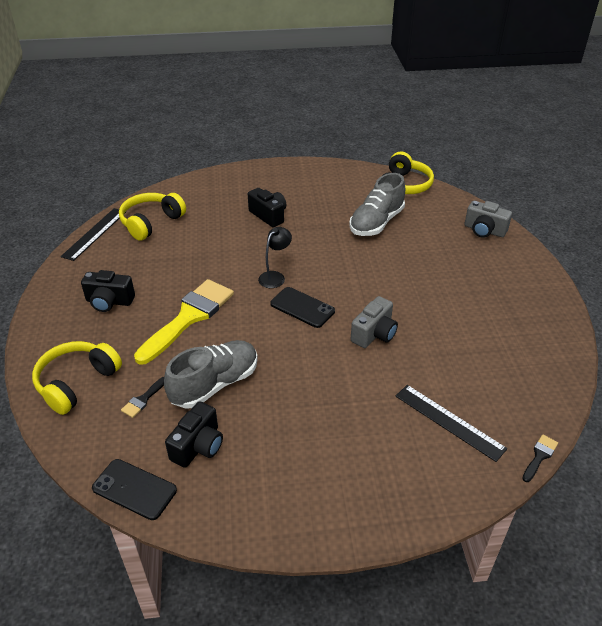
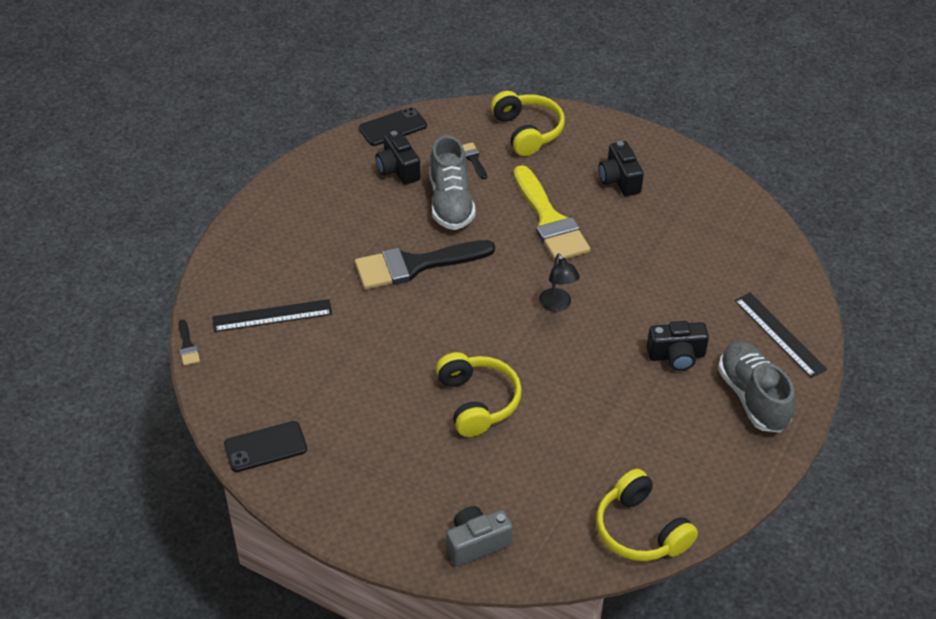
camera: 125 degrees right, 5 degrees up
(95, 233) = (750, 206): black ruler -> black ruler (779, 334)
(109, 301) = (619, 180): black camera -> black camera turned 60 degrees counterclockwise
(151, 222) = (739, 254): yellow headphones -> yellow headphones (477, 402)
(302, 307) = (492, 301): black phone -> black phone (265, 447)
(307, 366) = (415, 265): none -> black brush
(374, 334) = (409, 331): grey camera -> none
(376, 223) = (581, 446): grey shoe -> grey shoe (752, 397)

